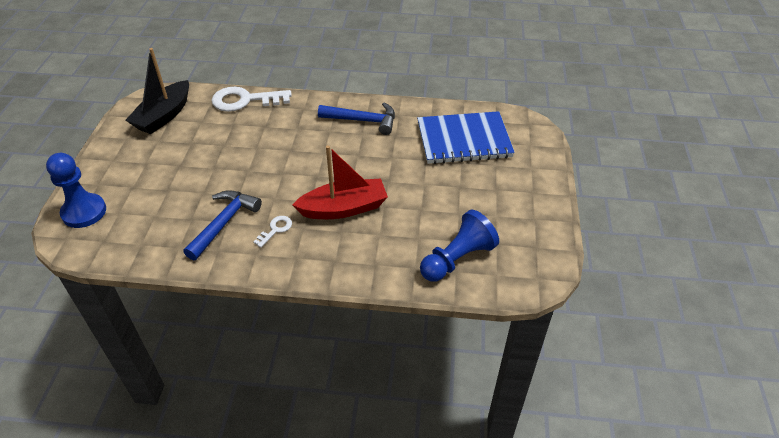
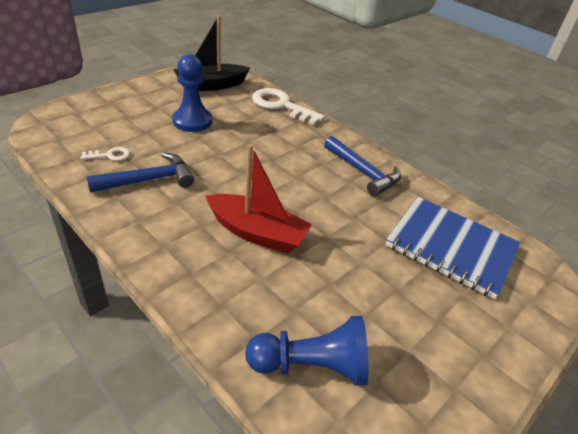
camera: 35 degrees right, 5 degrees down
(84, 212) = (76, 114): blue pawn -> blue pawn (192, 121)
(275, 229) = (179, 211): white key -> white key (110, 155)

